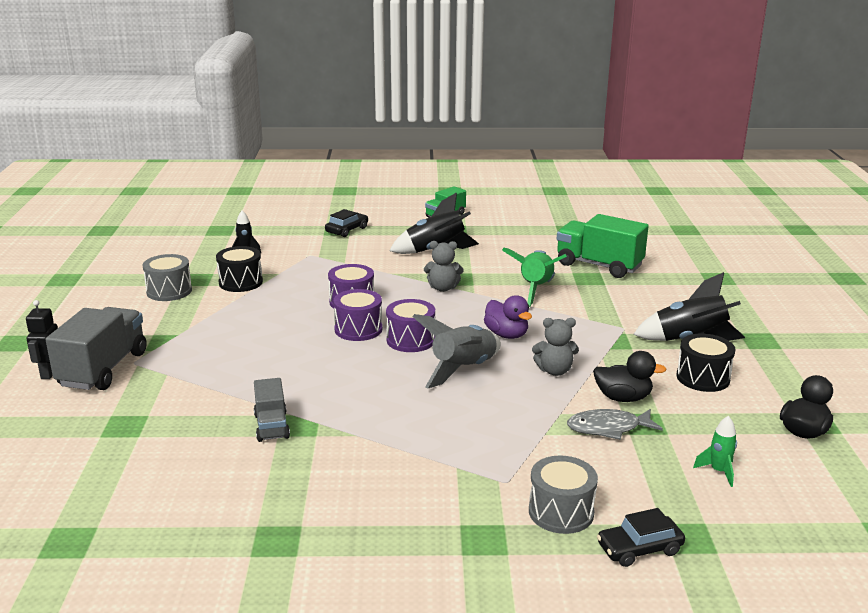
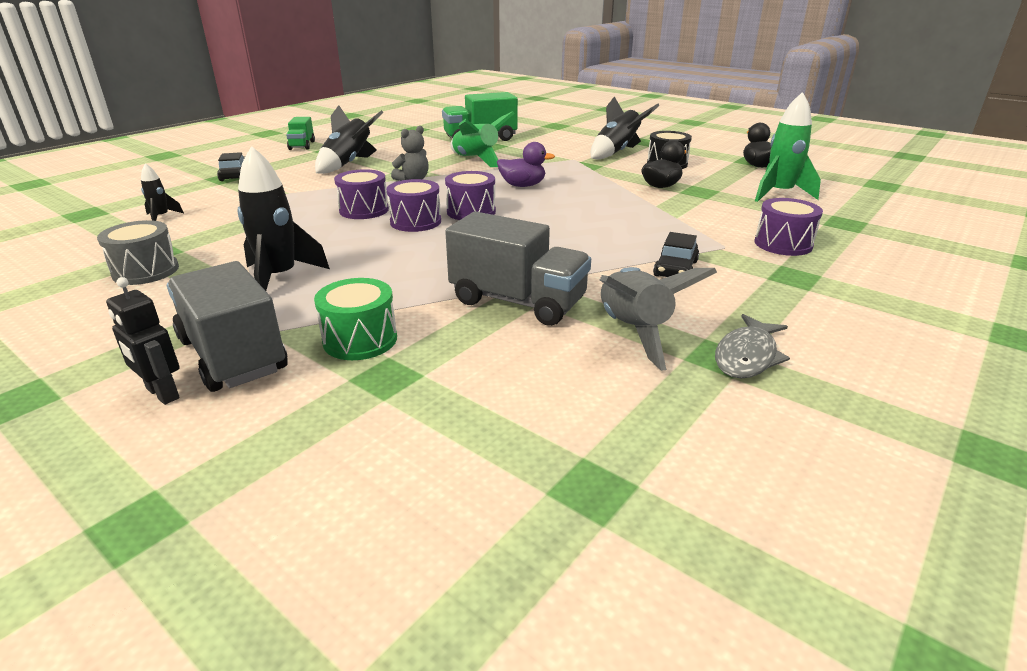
camera: 50 degrees left, 5 degrees up
(158, 396) = (360, 340): none -> green drum
(208, 332) = (280, 278): none -> black rocket
(240, 282) = (218, 236): black drum -> none
(272, 426) = (518, 301): grey truck -> grey truck, size x1.76
(463, 369) = (548, 211): grey rocket -> grey rocket (633, 332)
(554, 371) = (597, 190): grey teddy bear -> none
(561, 512) = (783, 244): grey drum -> purple drum
(608, 428) = (693, 201): grey fish -> grey fish (747, 356)
(639, 549) = (848, 238): black car -> black car (675, 269)
(718, 471) = (779, 194): green rocket -> green rocket, size x1.95

